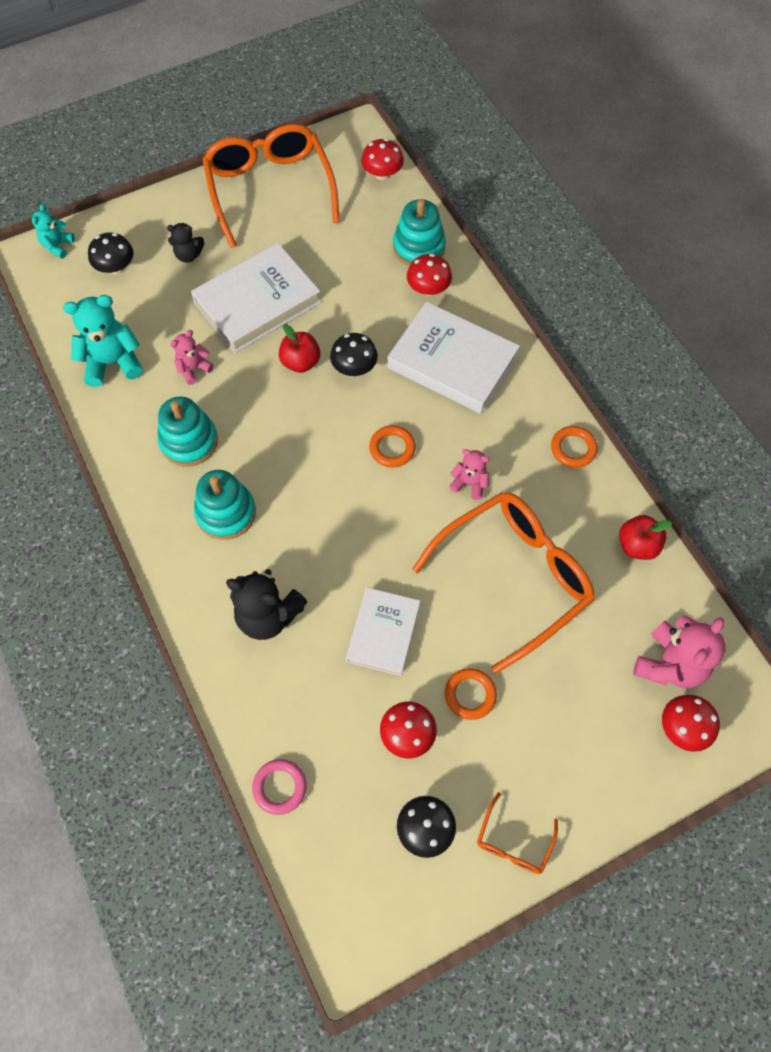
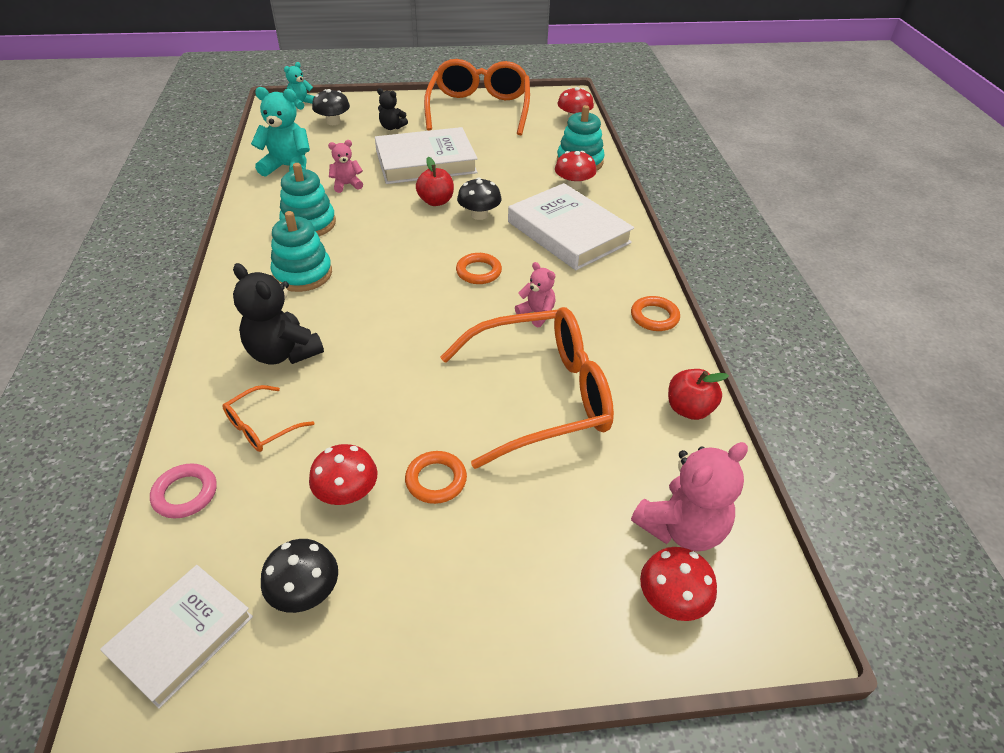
camera: 20 degrees right, 20 degrees down
(383, 633) = (381, 399): white book -> white book (181, 636)
(513, 841) = (398, 646): orange glasses -> orange glasses (262, 426)

